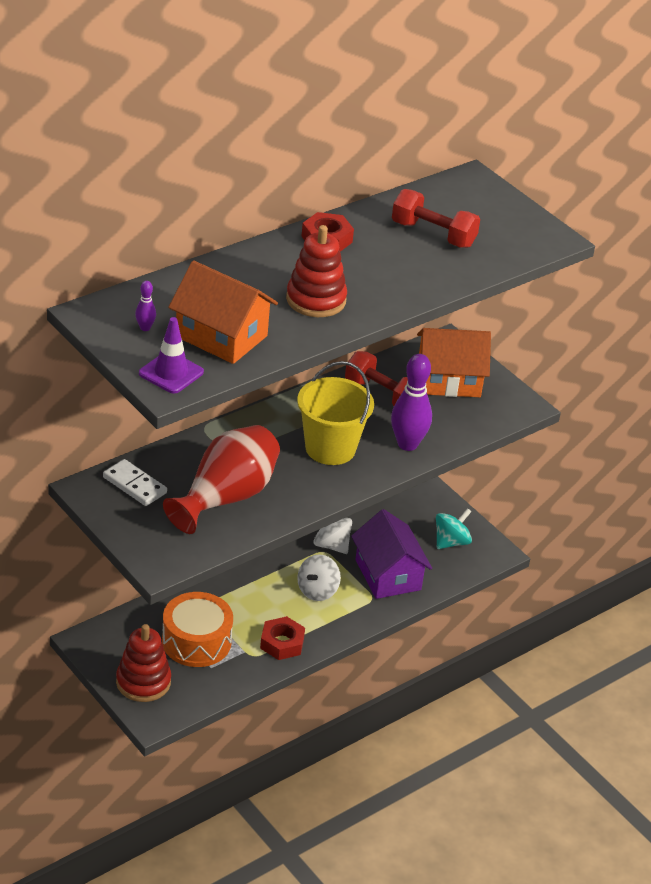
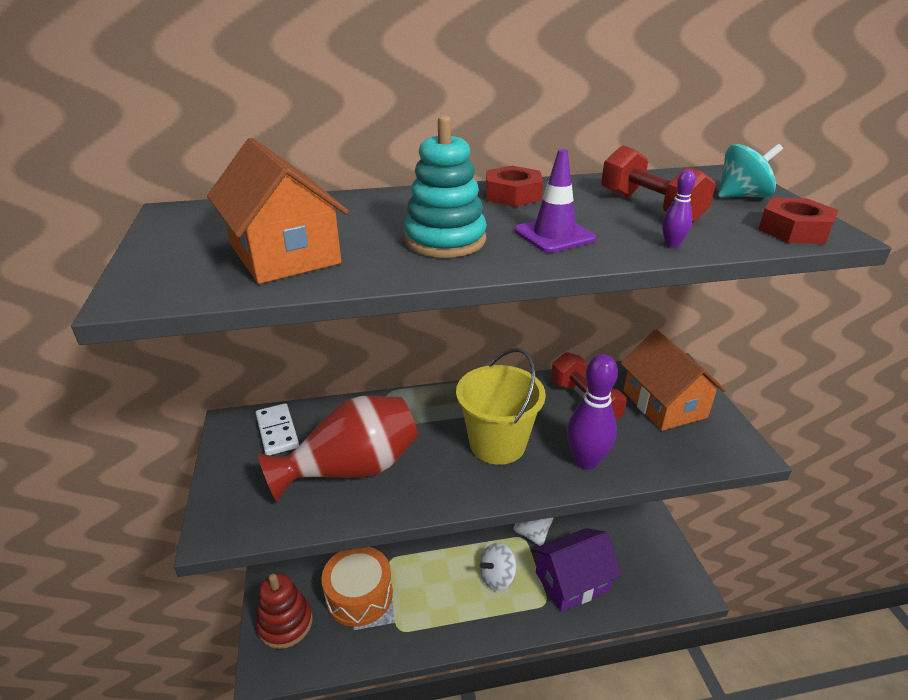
camera: 30 degrees right, 5 degrees down
(145, 328) = (211, 232): purple bowling pin -> purple bowling pin (672, 244)
(171, 373) = (169, 279): purple traffic cone -> purple traffic cone (554, 235)
(282, 643) = (434, 625): red nut -> red nut (794, 230)
(316, 300) = (445, 240): red stacking toy -> turquoise stacking toy
(388, 575) = (572, 581): purple house -> purple house turned 60 degrees clockwise
(448, 380) = (664, 404): orange house -> orange house turned 45 degrees clockwise
(451, 542) = (649, 565): turquoise spinning top -> turquoise spinning top (742, 196)

